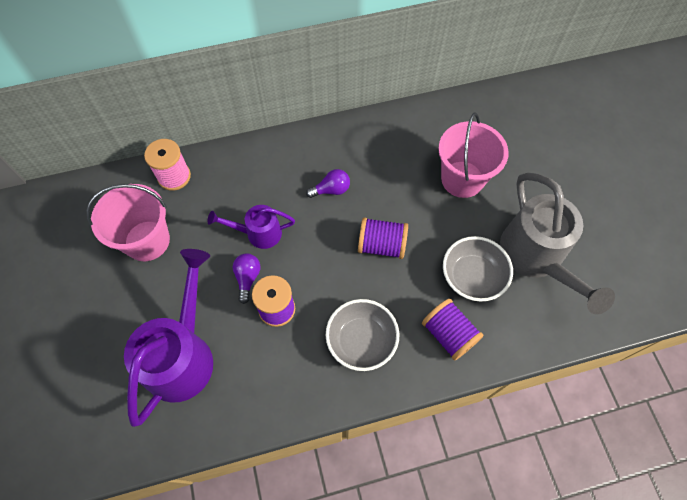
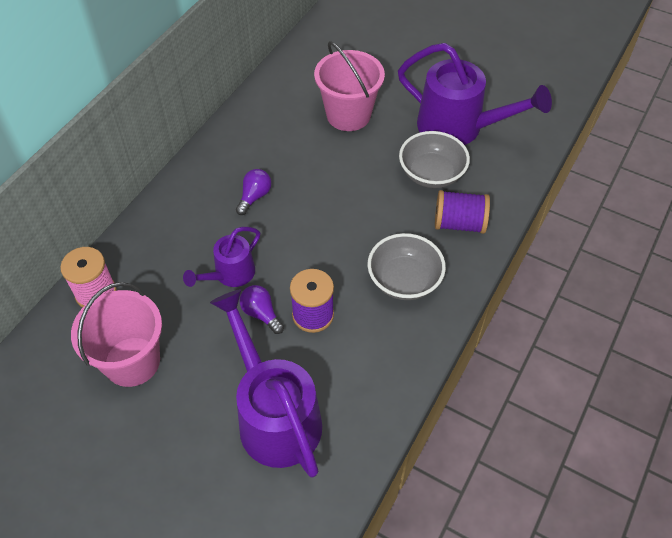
camera: 45 degrees left, 10 degrees down
(381, 245) = (341, 204): purple spool -> none
(536, 258) = (459, 128): grey watering can -> purple watering can

